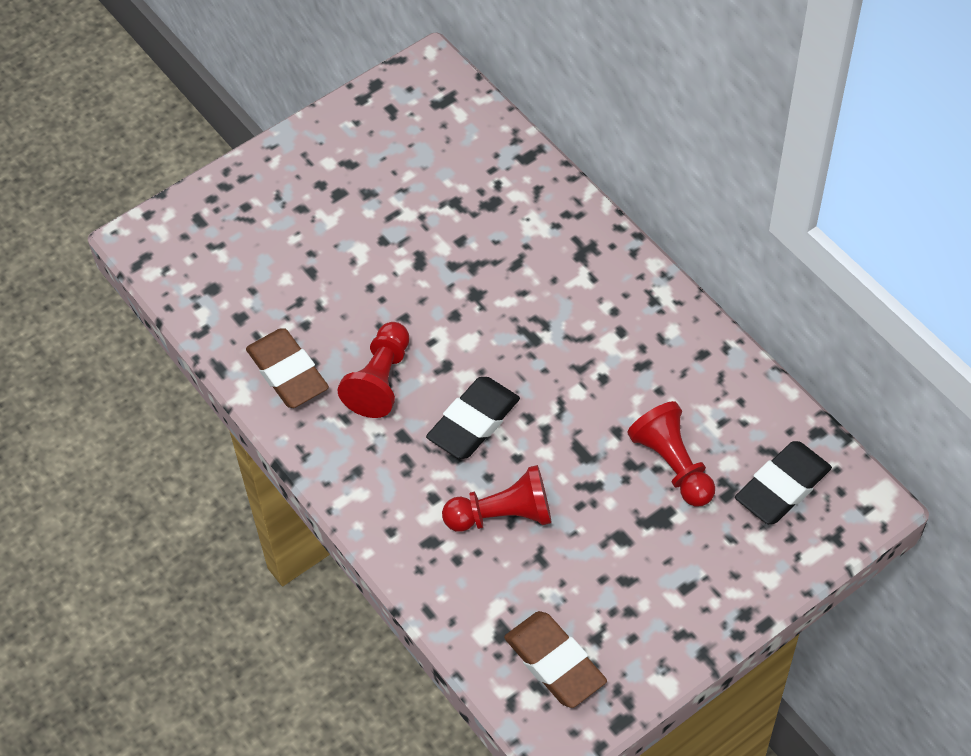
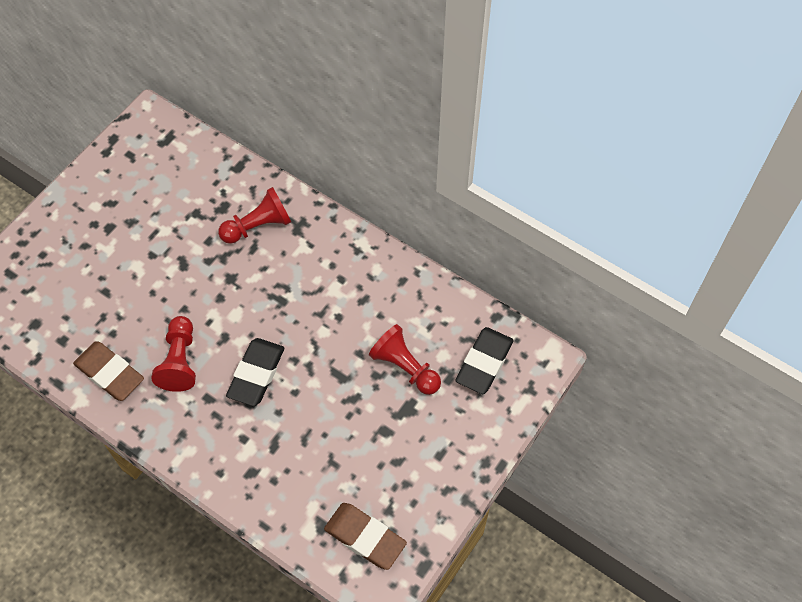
camera: 20 degrees left, 5 degrees up
(503, 515) = (297, 438): red pawn -> red pawn (258, 226)

